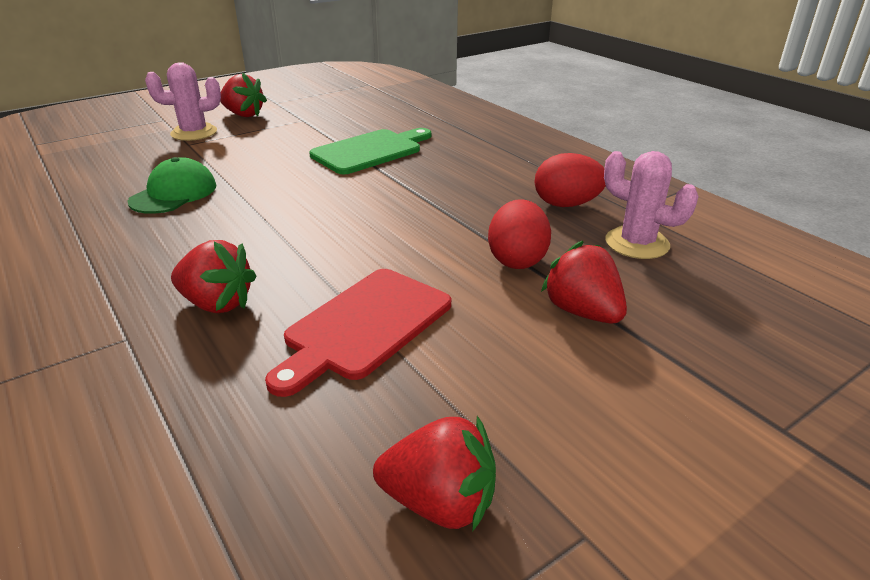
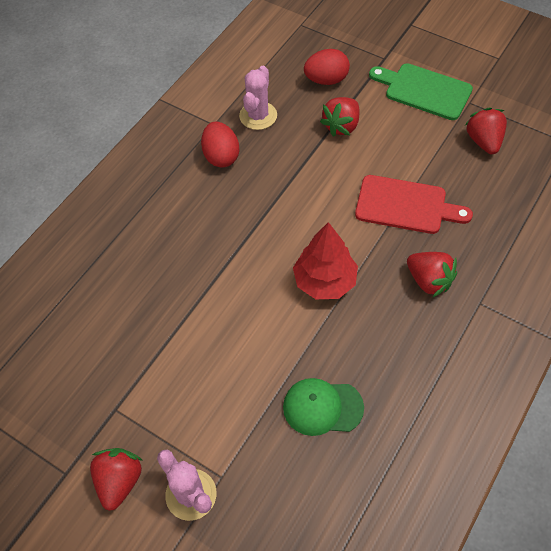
camera: 110 degrees left, 25 degrees up
(217, 303) = (429, 281): red strawberry -> red strawberry turned 135 degrees clockwise
(310, 228) = (325, 281): none -> red tree
(370, 151) = (176, 308): green cutting board -> green cutting board (424, 90)
(517, 259) = (305, 163): red egg -> red egg (326, 80)

